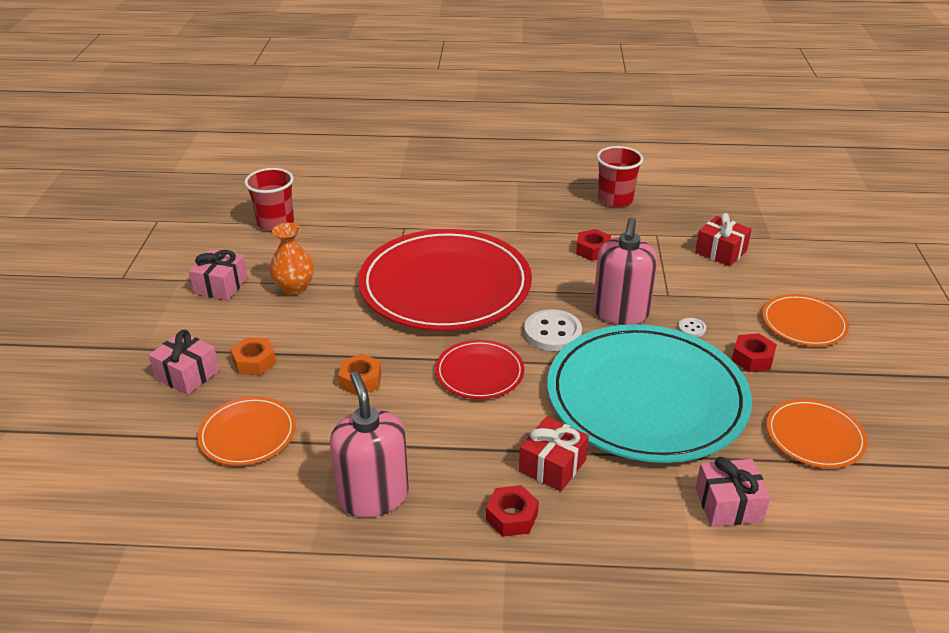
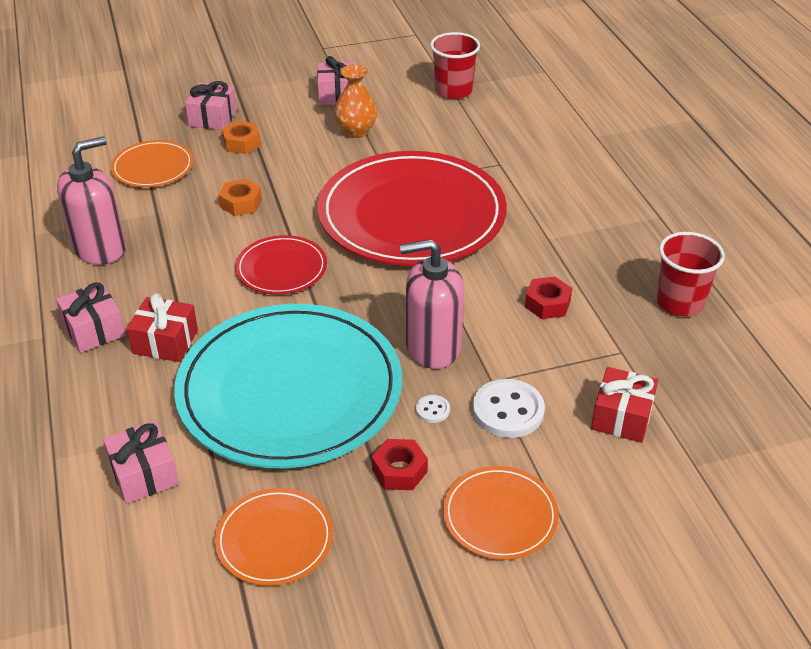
camera: 70 degrees right, 5 degrees up
(512, 516) = (94, 330): red nut -> pink gift
(552, 332) = (369, 303): white button -> white button (508, 411)

